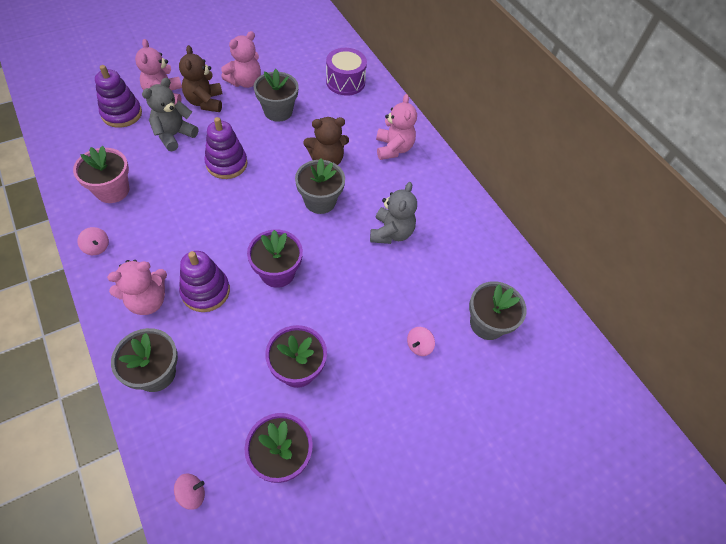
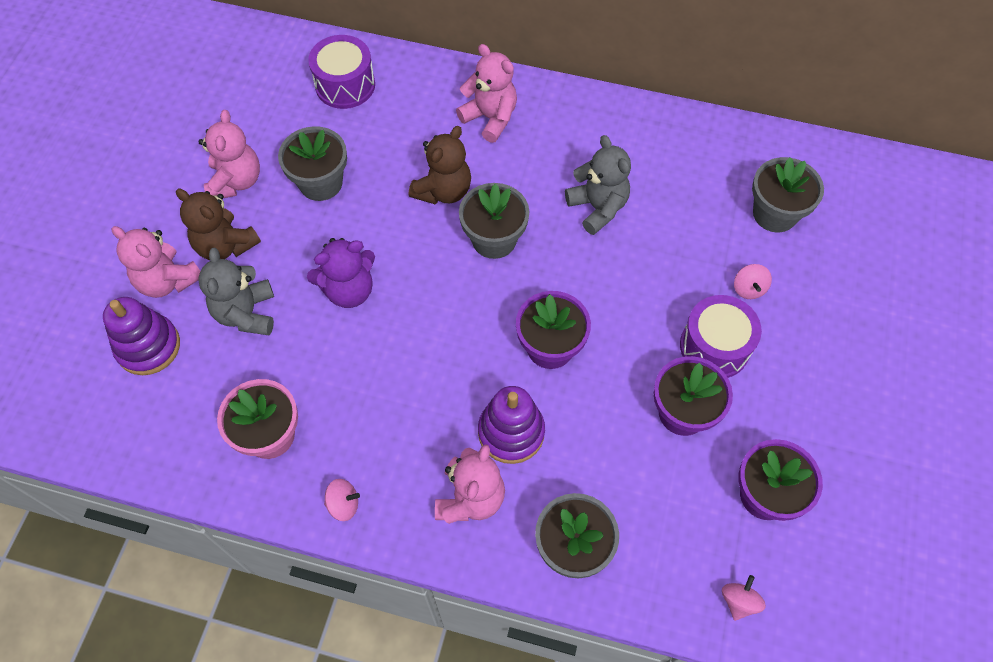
camera: 40 degrees left, 5 degrees up
(226, 164) = (349, 290): purple stacking toy -> purple teddy bear
(359, 355) = (714, 347): none -> purple drum

